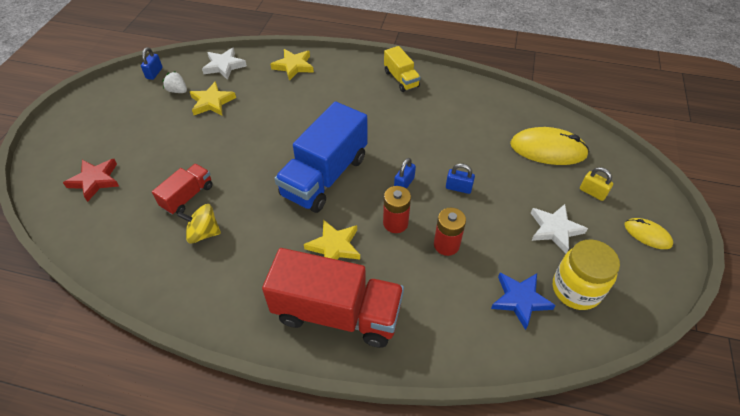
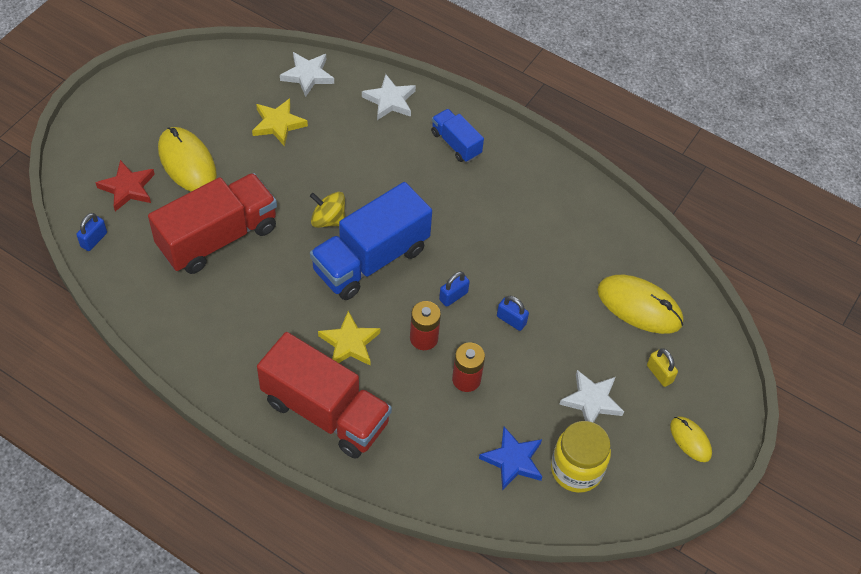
camera: 15 degrees right, 5 degrees up
(143, 148) = (187, 162): none -> yellow mouse
(154, 73) = (224, 62): blue padlock -> blue padlock (94, 240)
(177, 91) = (243, 96): white strawberry -> none
(187, 196) = (218, 237): red truck -> red truck, size x1.94
(203, 233) = (222, 285): yellow spinning top -> yellow spinning top (328, 220)
(293, 66) = (390, 100): yellow star -> white star
(355, 80) = (456, 144): none -> blue truck
(401, 79) = (512, 158): yellow truck -> none

